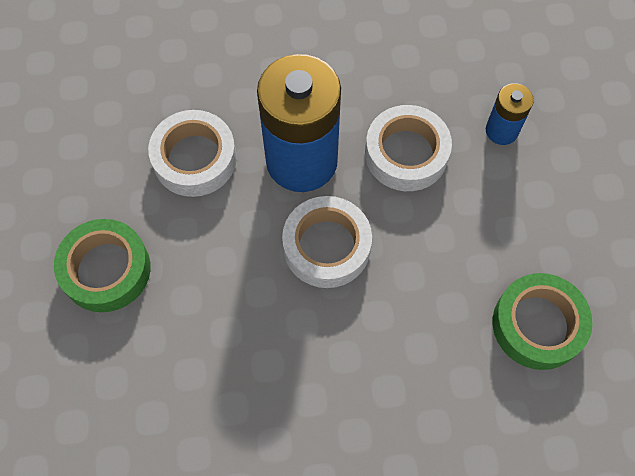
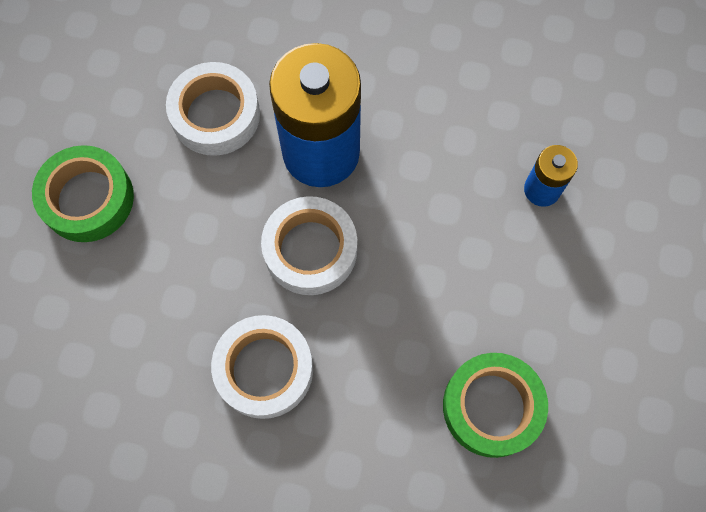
camera: 20 degrees right, 5 degrees up
(406, 154) = (431, 181): white tape -> white tape (264, 369)

